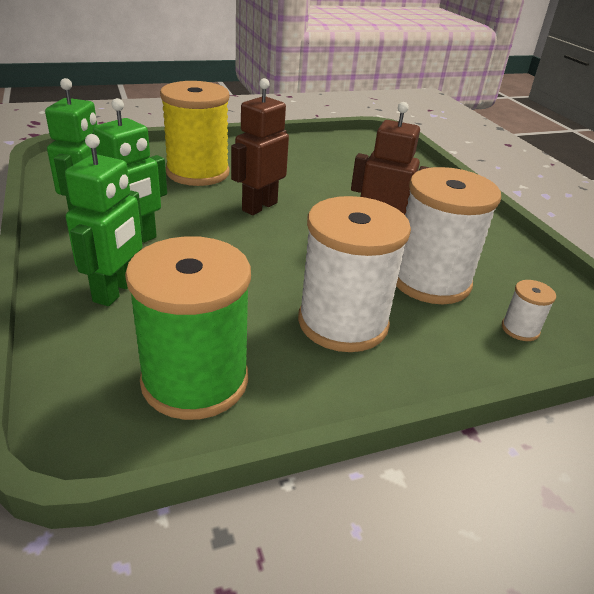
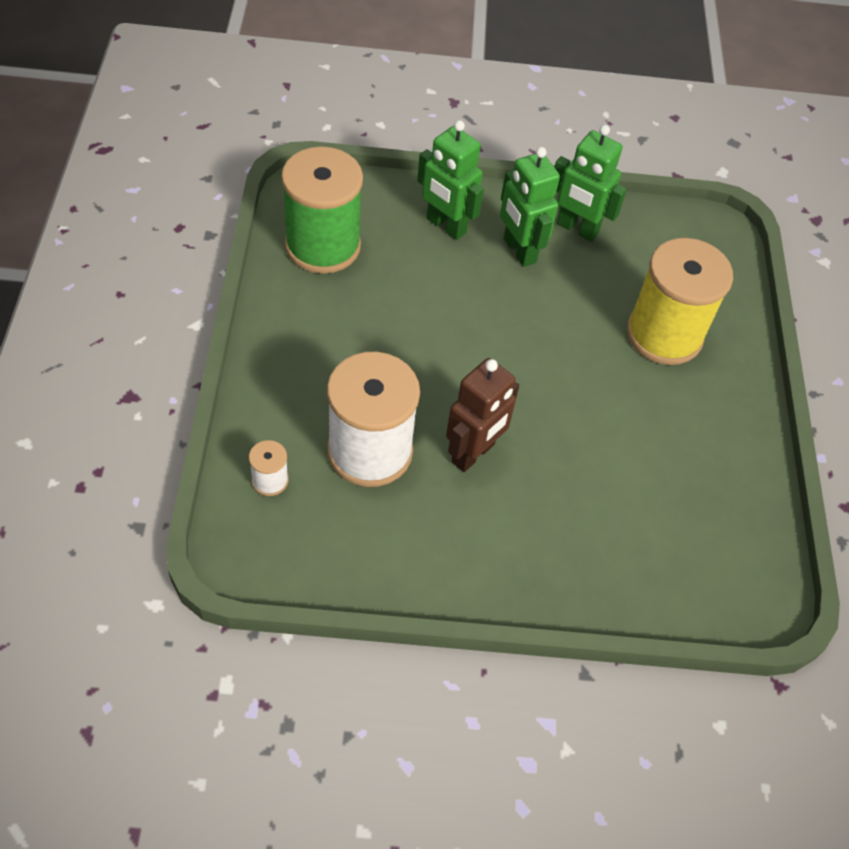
camera: 110 degrees right, 20 degrees up
(259, 206) = (564, 365): brown robot -> none
(343, 322) = (342, 352): white spool -> none

